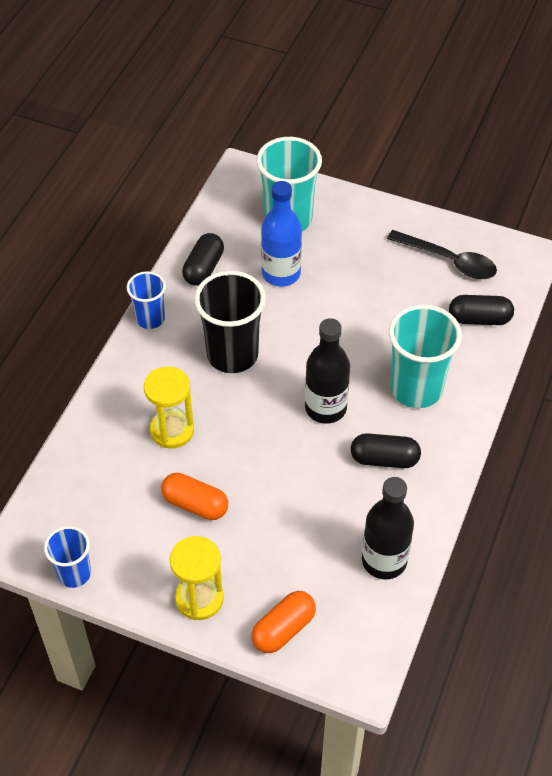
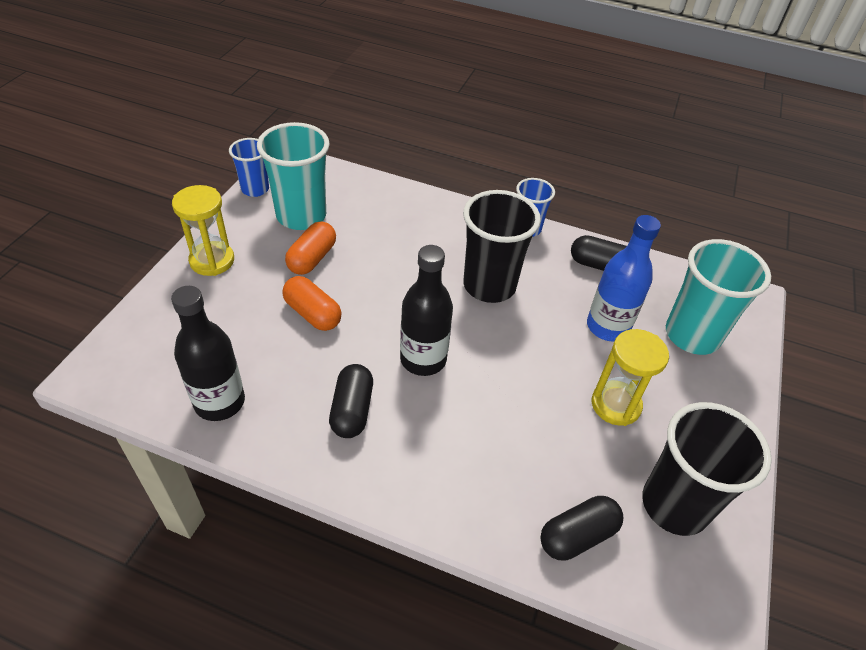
camera: 85 degrees right, 5 degrees down
(172, 430) = (396, 243): yellow hourglass -> yellow hourglass (615, 405)
(283, 629) = (163, 317): orange capsule -> orange capsule (313, 314)
(416, 389) = (453, 449): turquoise cup -> turquoise cup (301, 216)
(449, 261) = (674, 505): black spoon -> black cup
(479, 319) = (577, 535): black capsule -> black capsule turned 60 degrees clockwise

